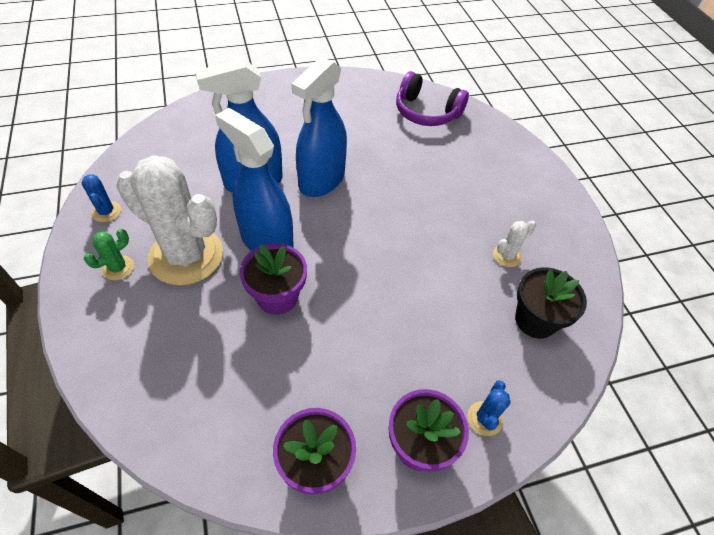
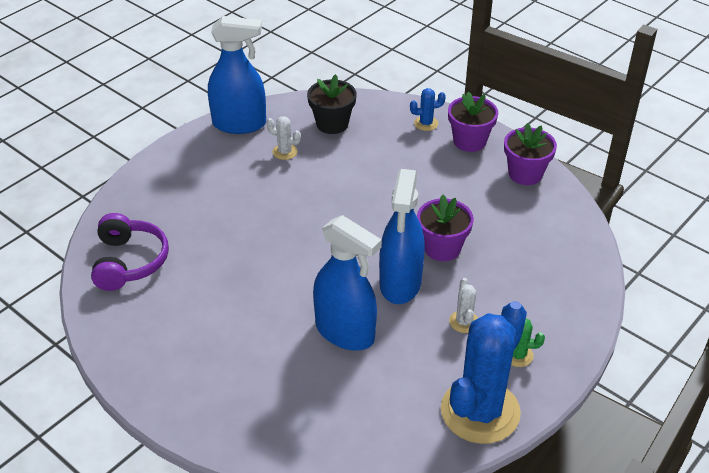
camera: 120 degrees left, 10 degrees down
(106, 212) = (480, 411): blue cactus -> blue cactus, size x2.45
(186, 256) = (464, 322): white cactus -> white cactus, size x0.41
(321, 180) = (299, 287): blue spray bottle -> blue spray bottle (239, 124)

